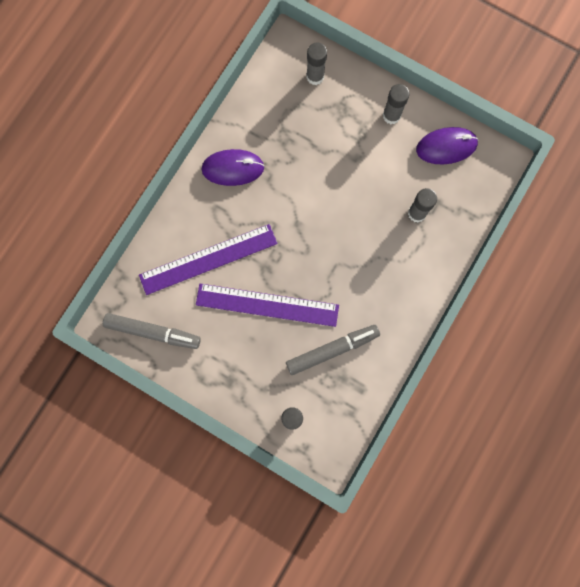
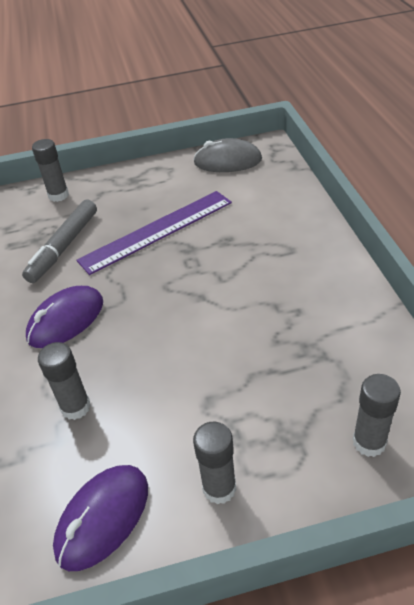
camera: 140 degrees right, 35 degrees down
(152, 332) = (227, 161): grey marker -> grey mouse
(208, 259) = (246, 219): purple ruler -> none
(233, 168) = (320, 285): purple mouse -> purple mouse (66, 320)

